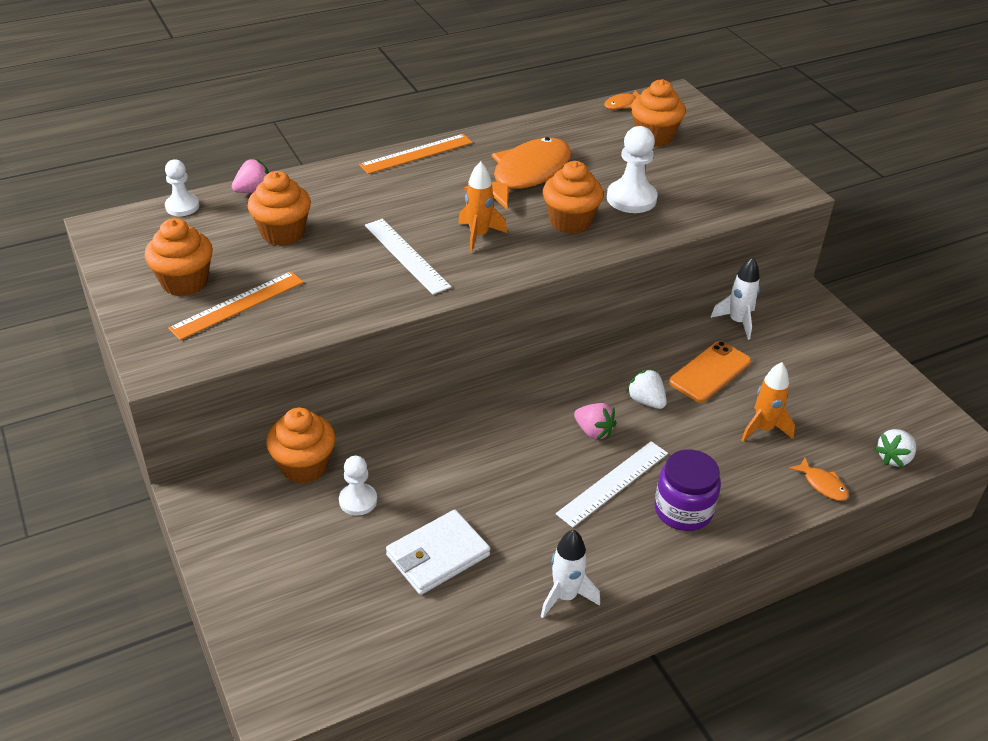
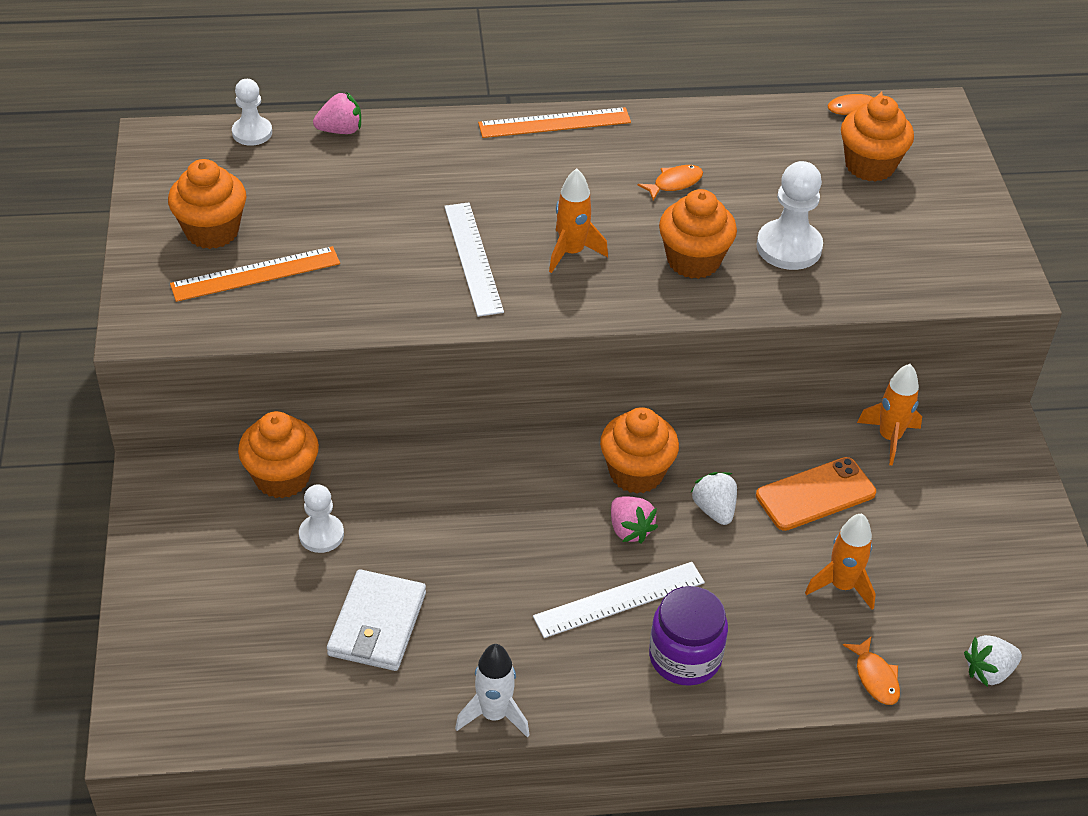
camera: 20 degrees right, 5 degrees up
(283, 233) = (347, 194): orange cupcake -> orange cupcake (636, 473)
(438, 555) = (377, 624): white wallet -> white wallet turned 60 degrees counterclockwise
(526, 175) = (674, 183): orange fish -> orange fish, size x0.41
(737, 322) = (889, 438): white rocket -> orange rocket

